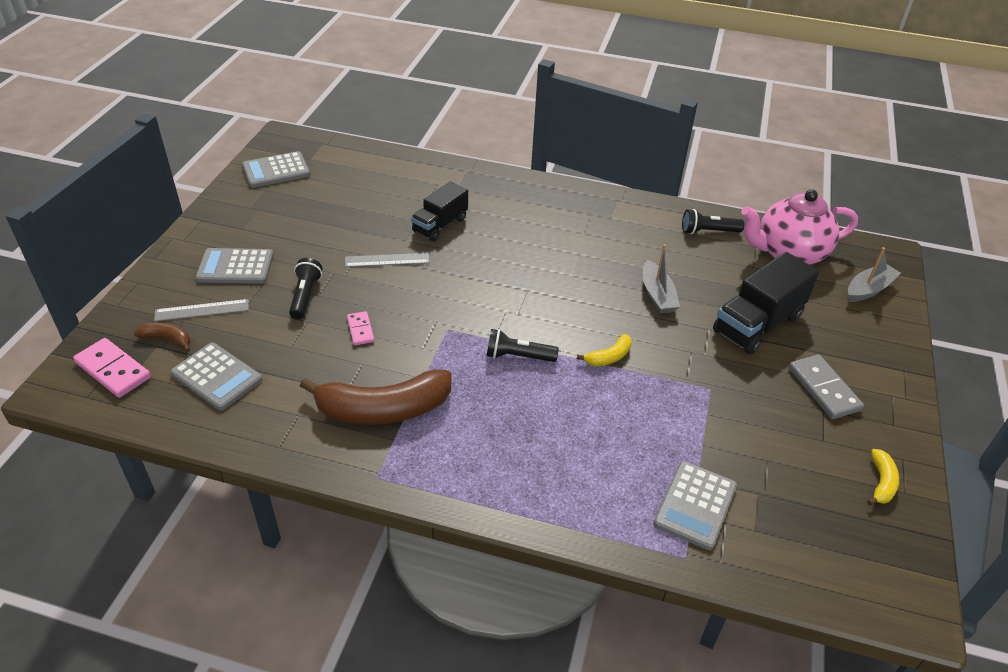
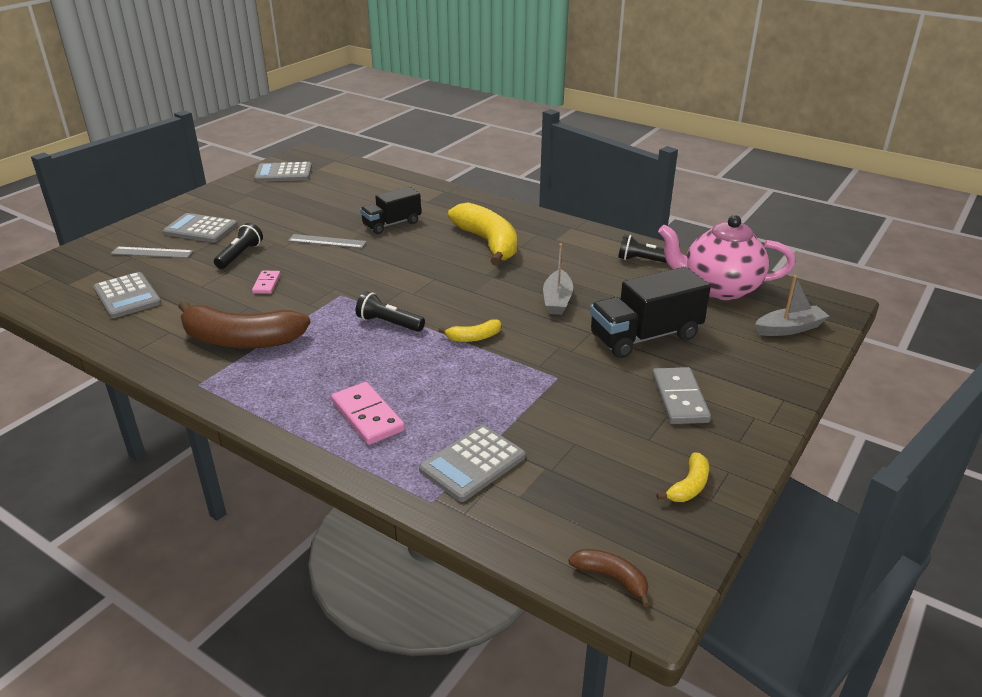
camera: 20 degrees right, 10 degrees down
(113, 370) = (55, 279): pink domino -> pink domino (367, 416)
(167, 339) = (110, 266): brown banana -> brown banana (611, 578)
(551, 234) = (488, 243): none -> yellow banana

